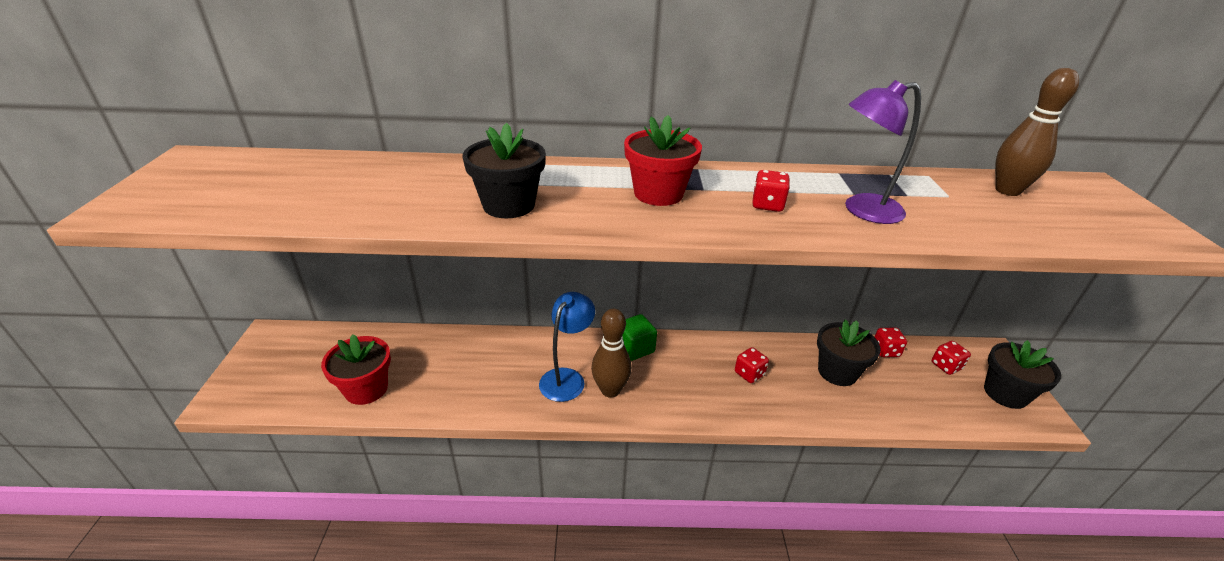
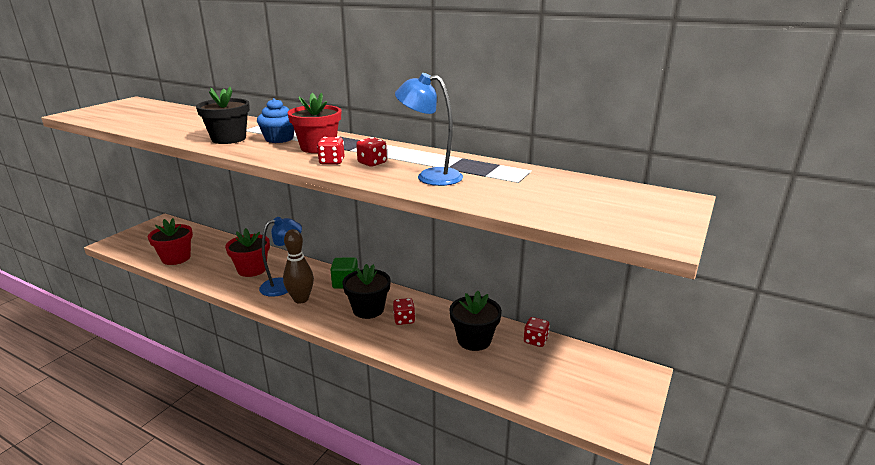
camera: 30 degrees right, 10 degrees down
(499, 369) = (252, 269): none -> red flower pot
(580, 189) = (279, 139): none -> blue cupcake
(862, 210) = (430, 176): purple lamp -> blue lamp
(946, 366) = (578, 367): red dice -> red dice (332, 162)
(1005, 393) = (609, 402): black flower pot -> black flower pot (368, 309)
(1007, 190) = (578, 188): brown bowling pin -> none

